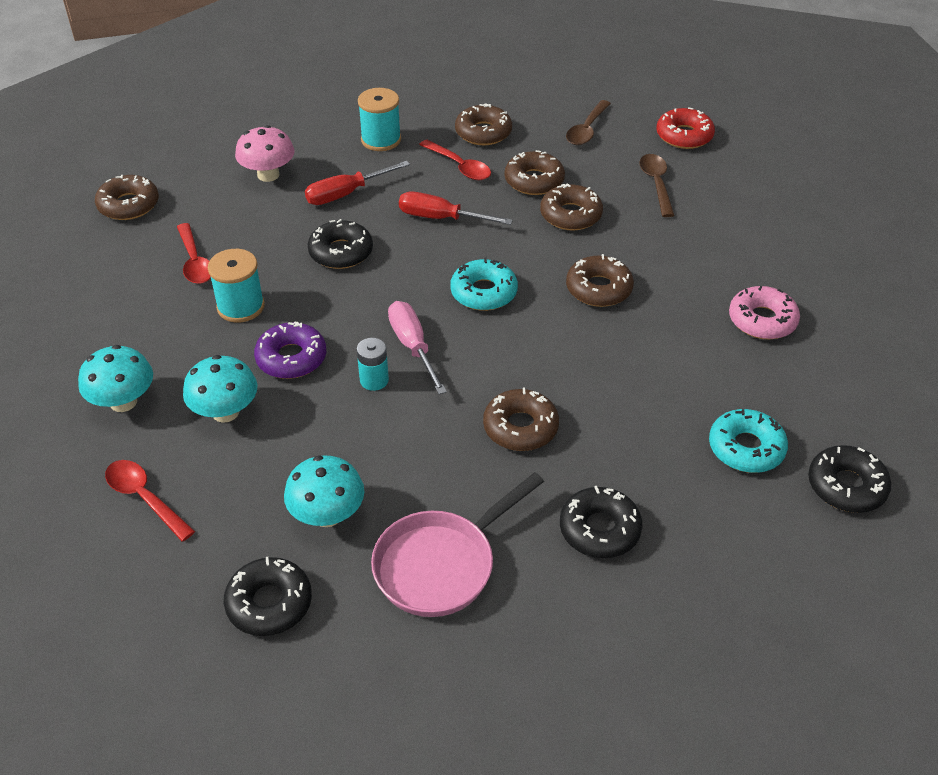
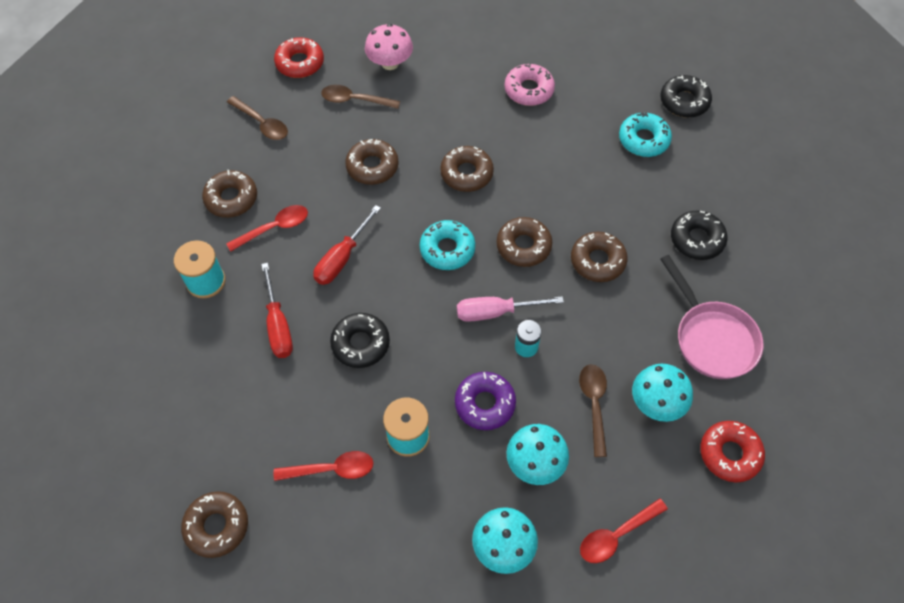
camera: 75 degrees left, 15 degrees up
(268, 175) = (220, 388): pink mushroom -> pink mushroom (390, 63)
(269, 603) = (729, 454): black donut -> red donut
(311, 453) = (594, 404): none -> brown spoon
(534, 181) = (317, 179): brown donut -> brown donut (523, 246)

